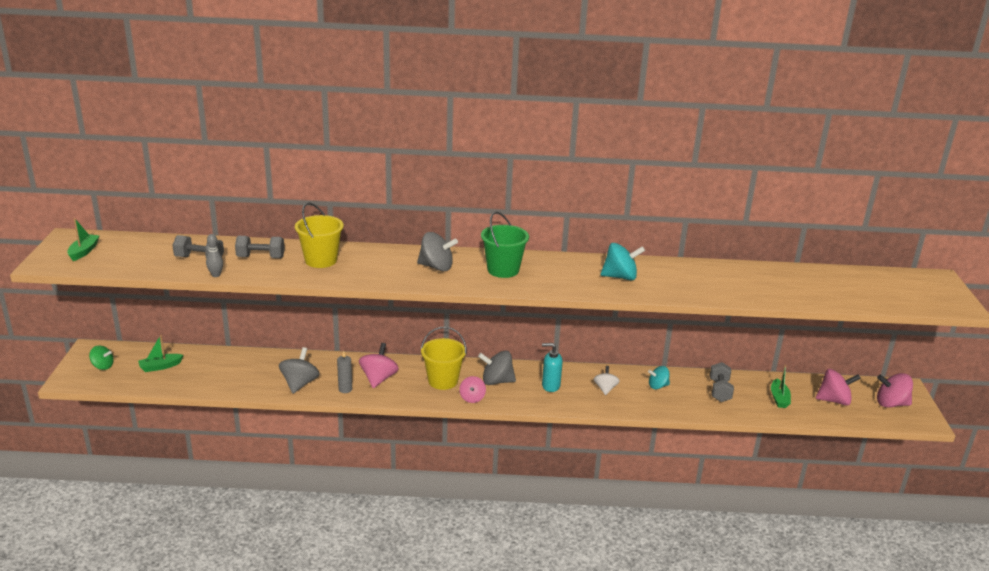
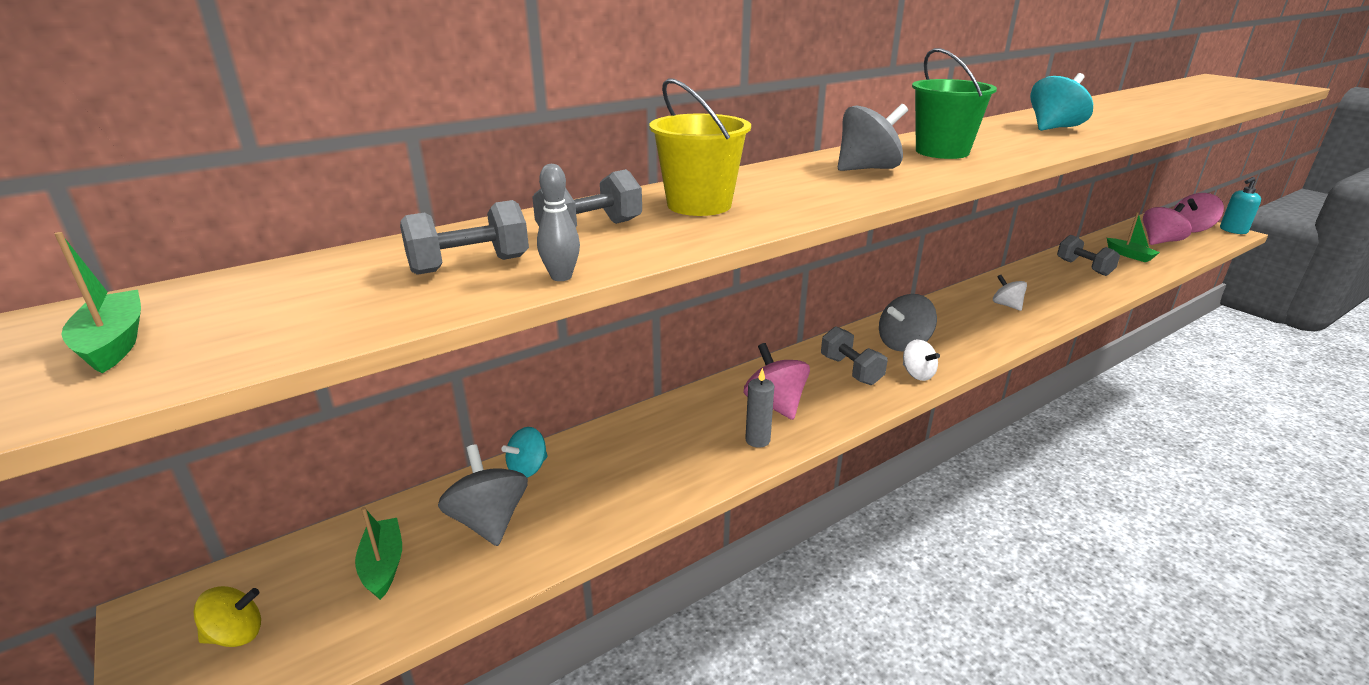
camera: 35 degrees left, 0 degrees up
(103, 366) = (236, 635): green spinning top -> yellow spinning top
(160, 366) = (383, 565): green boat -> green boat turned 135 degrees clockwise
(299, 384) = (682, 466): grey spinning top -> grey spinning top (489, 521)
(443, 381) = (851, 370): yellow bucket -> grey dumbbell
(472, 398) = (917, 374): pink spinning top -> white spinning top
(550, 386) = (959, 325): turquoise soap dispenser -> turquoise soap dispenser (1233, 230)
(658, 386) = (1037, 284): turquoise spinning top -> turquoise spinning top (528, 468)

